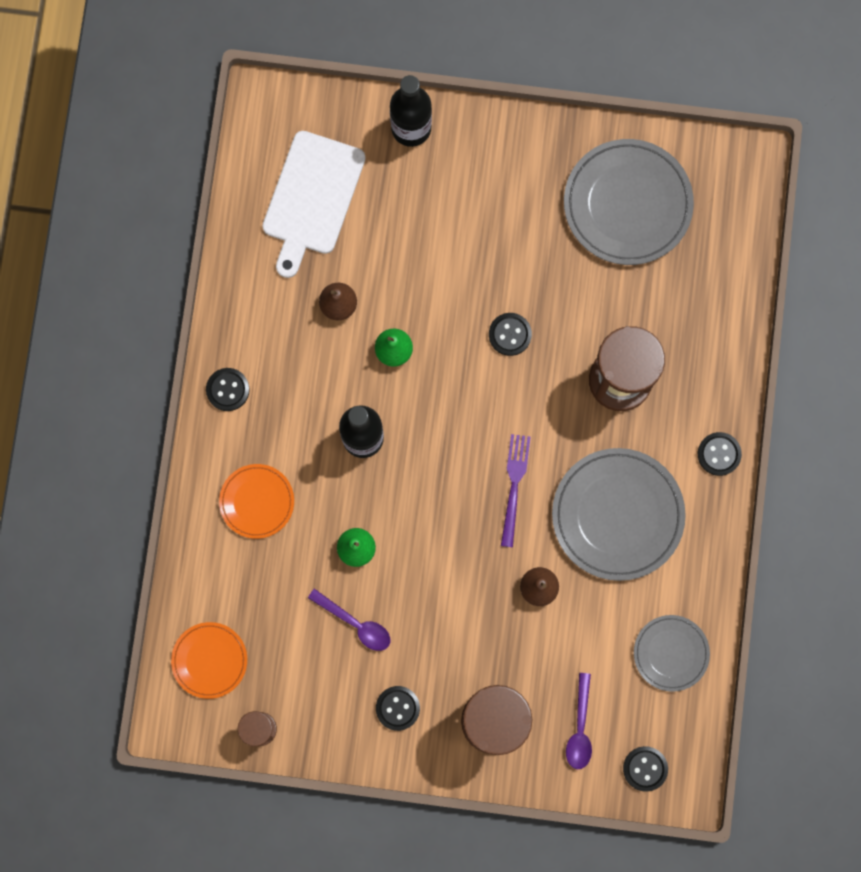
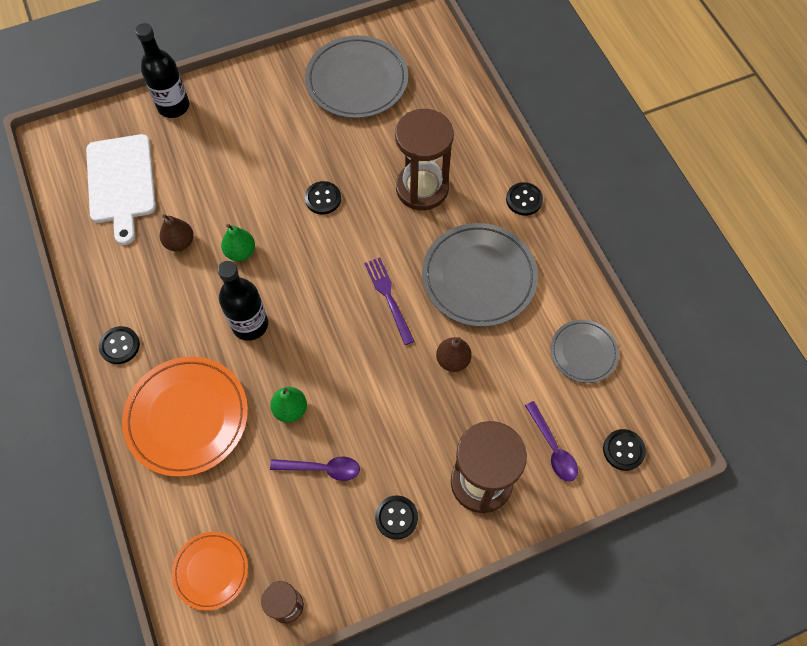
camera: 30 degrees left, 15 degrees down
(257, 501) = (187, 417): orange plate -> orange plate, size x1.77

